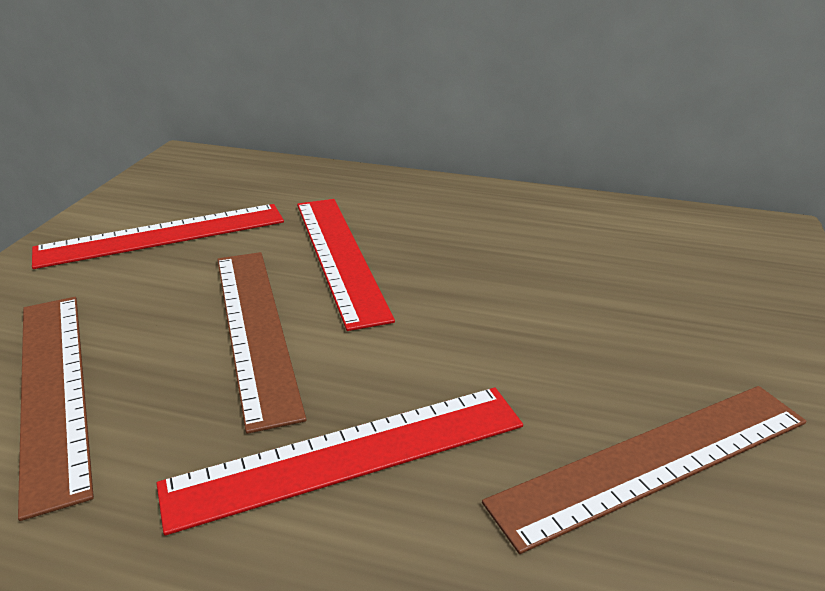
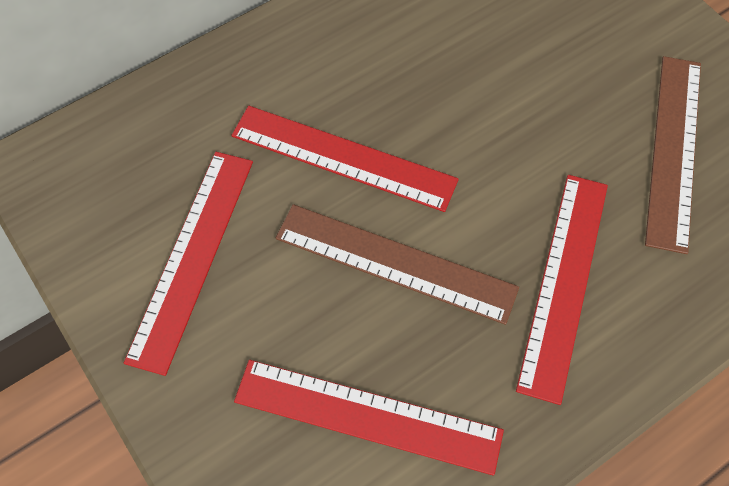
camera: 50 degrees left, 30 degrees up
(54, 389) = (368, 415): brown ruler -> red ruler

